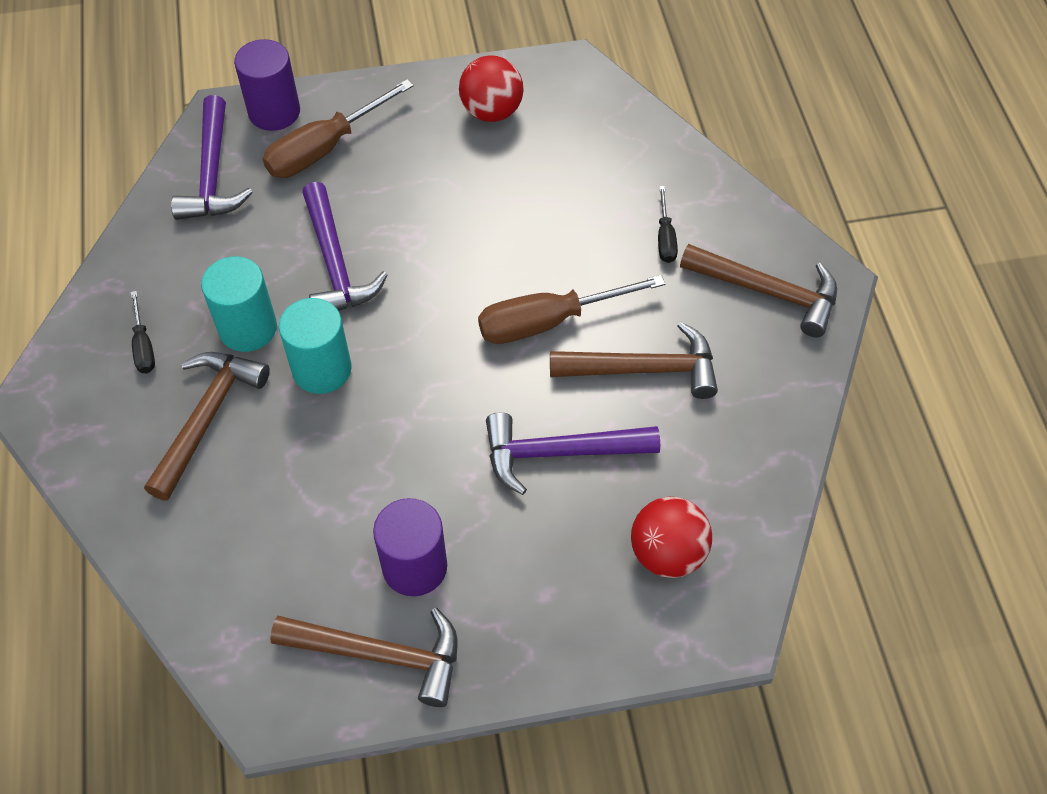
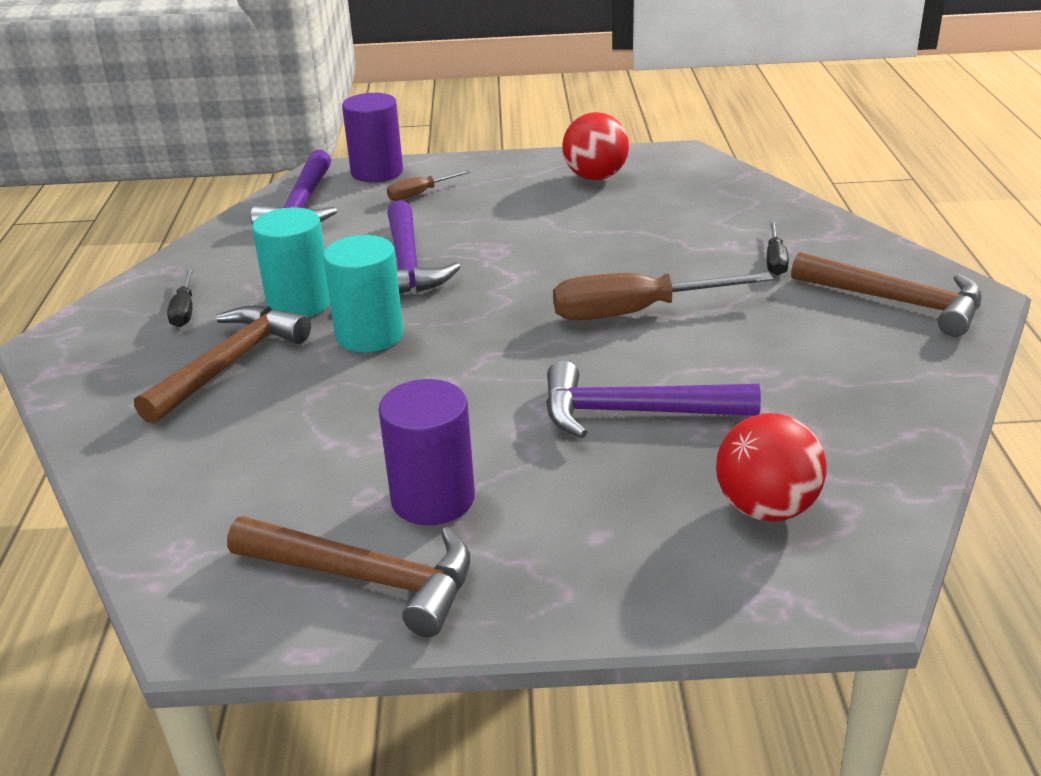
camera: 10 degrees right, 25 degrees down
(325, 148) = (420, 194): brown screwdriver -> brown screwdriver, size x0.51
(643, 369) = (744, 352): brown hammer -> none

